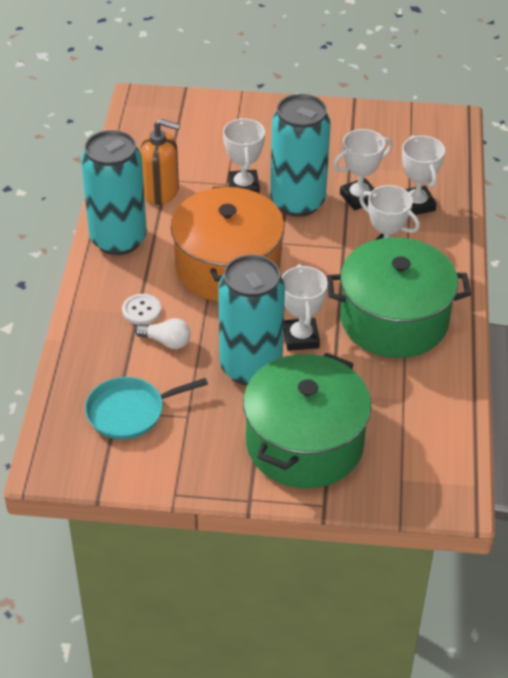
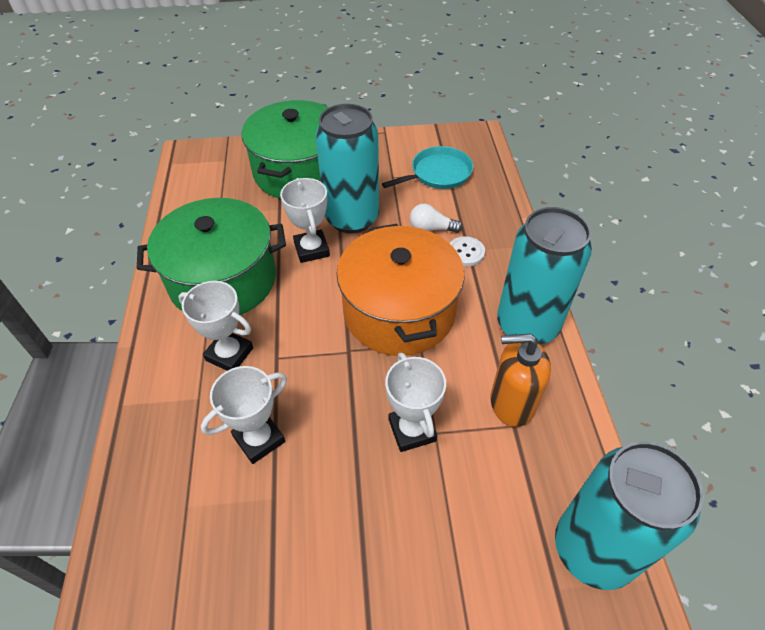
camera: 170 degrees right, 5 degrees up
(297, 202) = (338, 417): turquoise can -> turquoise can (593, 549)
(416, 204) = (183, 441): white trophy -> none

